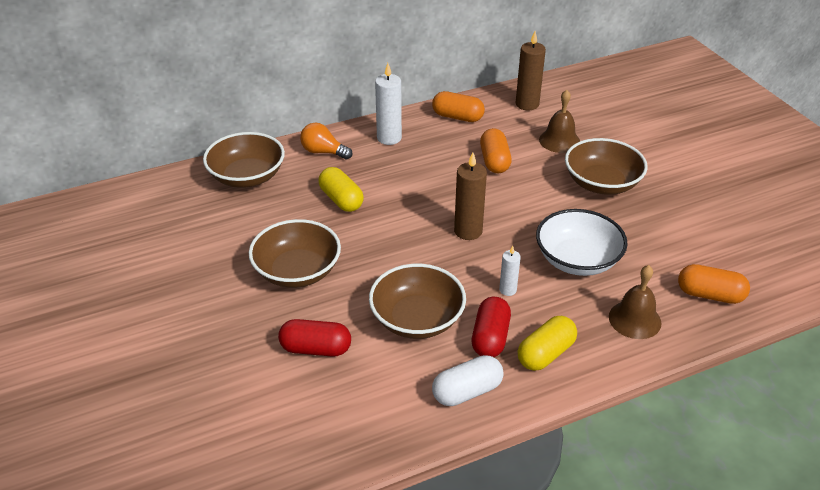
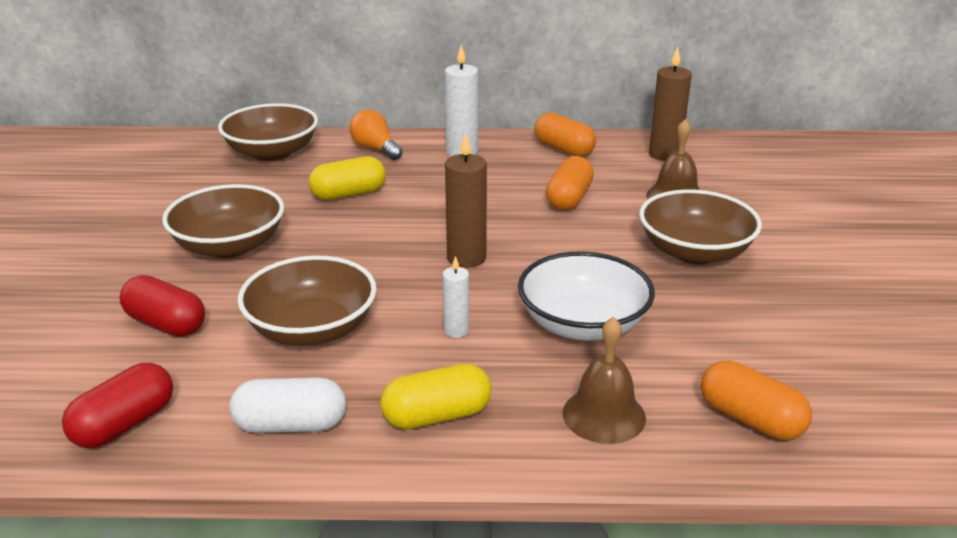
camera: 25 degrees right, 10 degrees down
(341, 200) = (348, 194): yellow capsule -> yellow capsule turned 75 degrees clockwise
(490, 338) = (381, 375): red capsule -> red capsule (124, 424)

